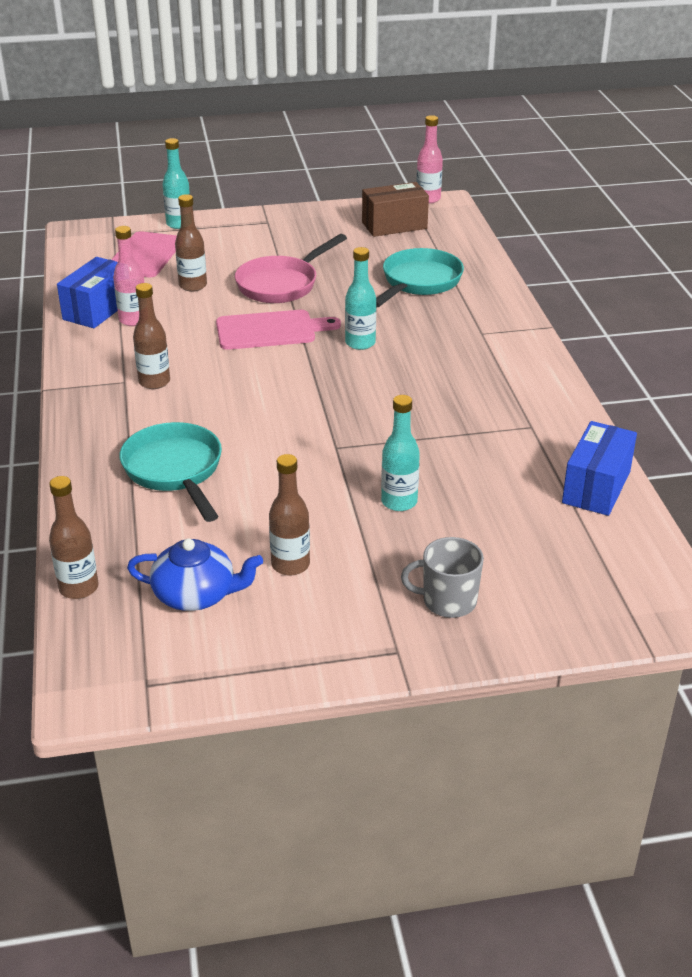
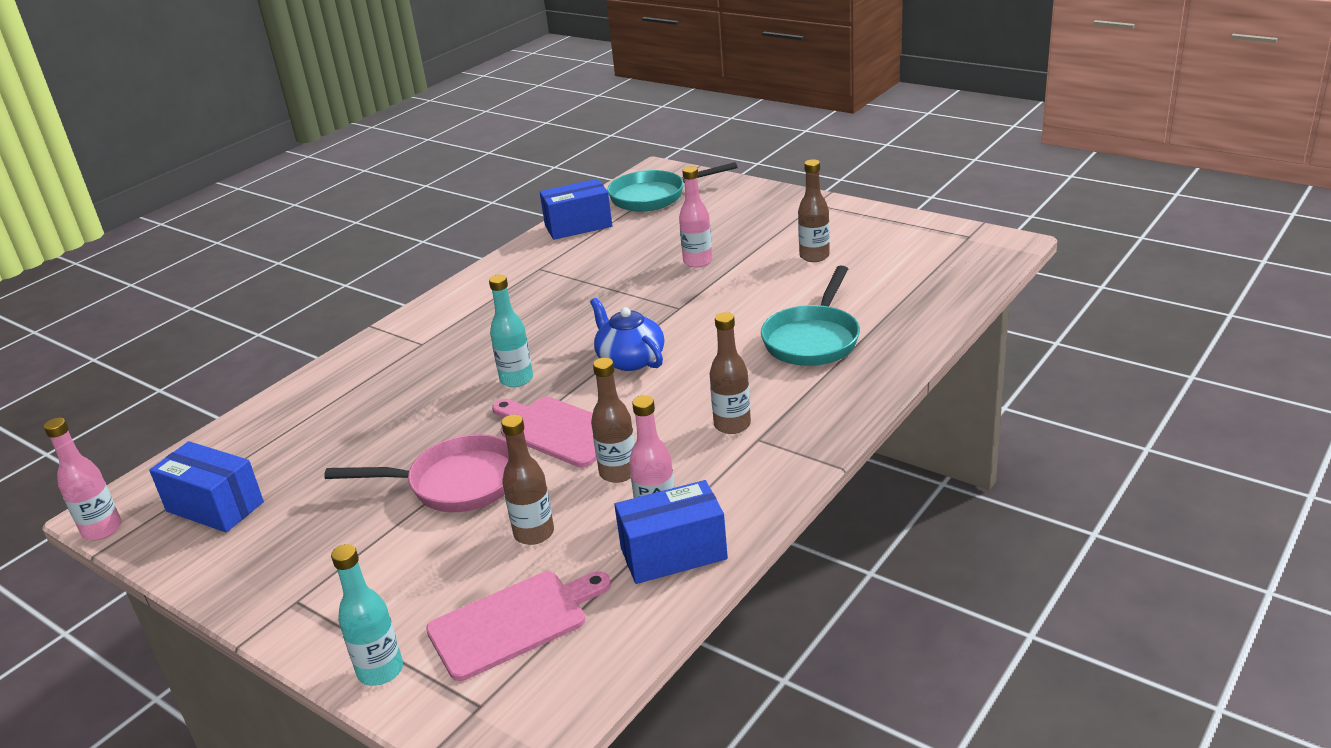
camera: 130 degrees left, 5 degrees down
(79, 588) = (964, 293): brown bottle -> brown bottle (618, 473)
(196, 595) = (891, 263): blue teapot -> blue teapot (630, 359)
(394, 225) = (215, 507): brown box -> blue box
(399, 502) = (697, 261): turquoise bottle -> pink bottle
(418, 282) = (354, 417): turquoise pan -> turquoise pan (654, 197)
(448, 601) = (755, 212): grey mug -> none

